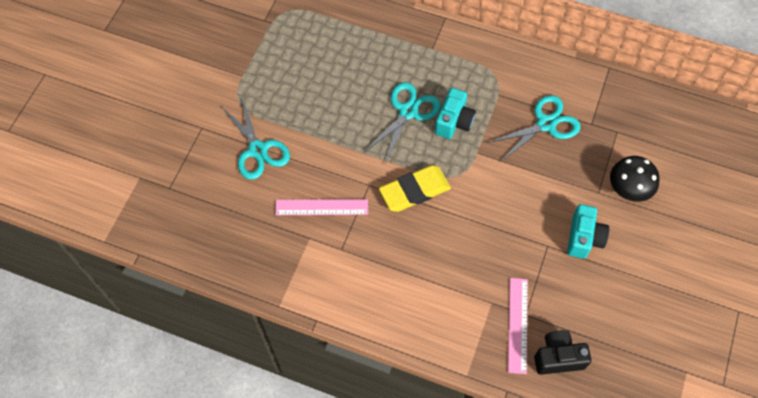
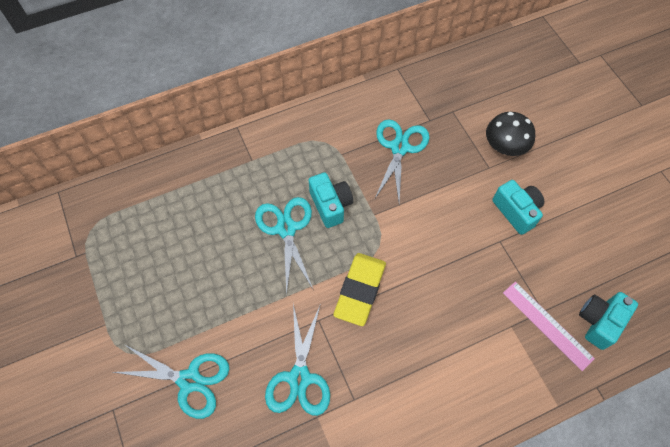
camera: 45 degrees left, 0 degrees up
(321, 207) = (299, 378): pink ruler -> turquoise scissors
(558, 357) = (599, 322): black camera -> turquoise camera

